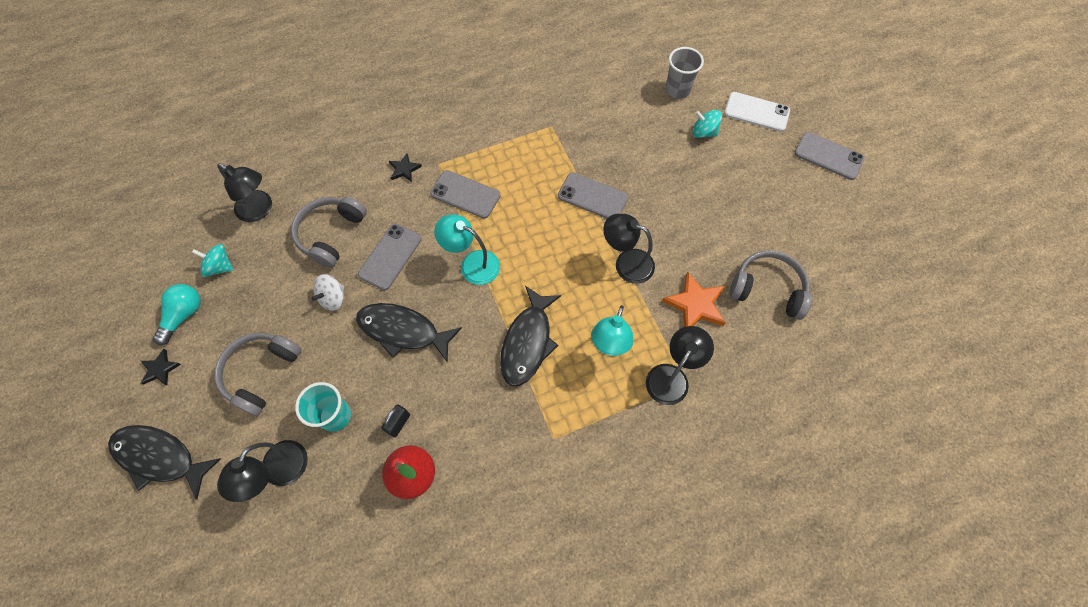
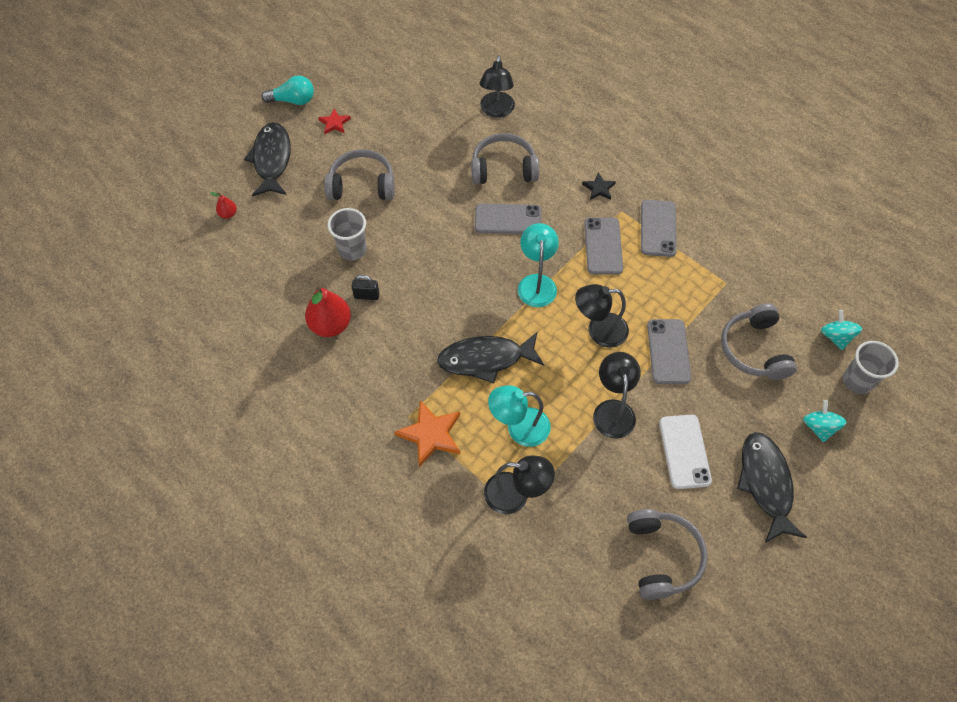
camera: 65 degrees right, 5 degrees down
(160, 369) = (334, 123): black star -> red star
(184, 315) = (382, 113): turquoise light bulb -> turquoise light bulb (293, 100)
(201, 537) = (228, 214): none -> red pear
(220, 267) = (433, 113): turquoise spinning top -> turquoise spinning top (835, 337)
(280, 473) = (293, 236): black lamp -> black lamp (599, 330)
(333, 298) = (448, 199): white spinning top -> none
(335, 416) = (352, 250): turquoise cup -> grey cup
(403, 331) = (446, 261): black fish -> black fish (765, 483)
(620, 139) = (754, 349): none -> grey headphones
(695, 305) = (603, 490): orange star -> orange star (431, 434)
(756, 112) = (887, 474): white phone -> white phone (684, 451)
(828, 156) = (880, 574): grey phone -> grey phone (658, 228)

